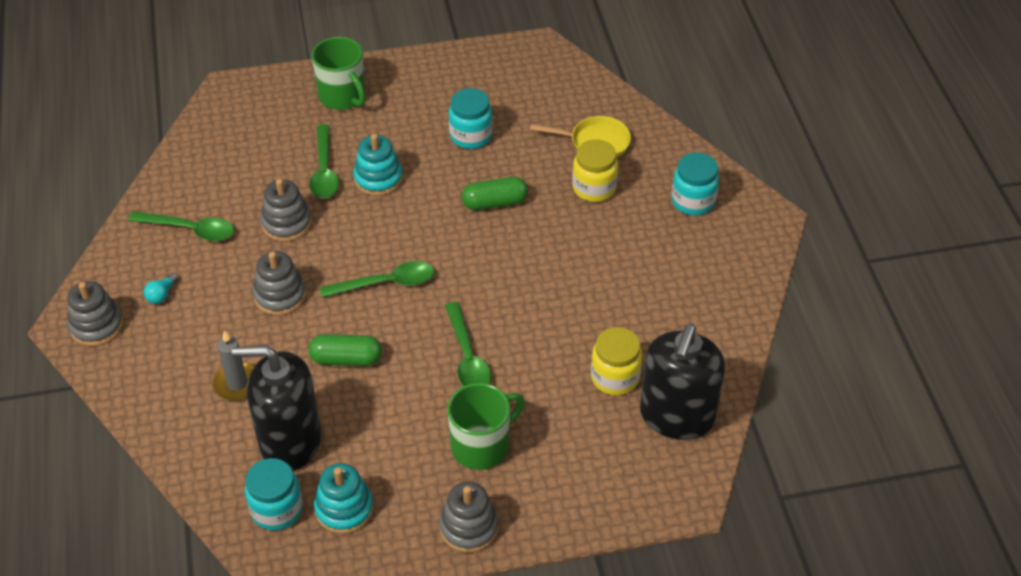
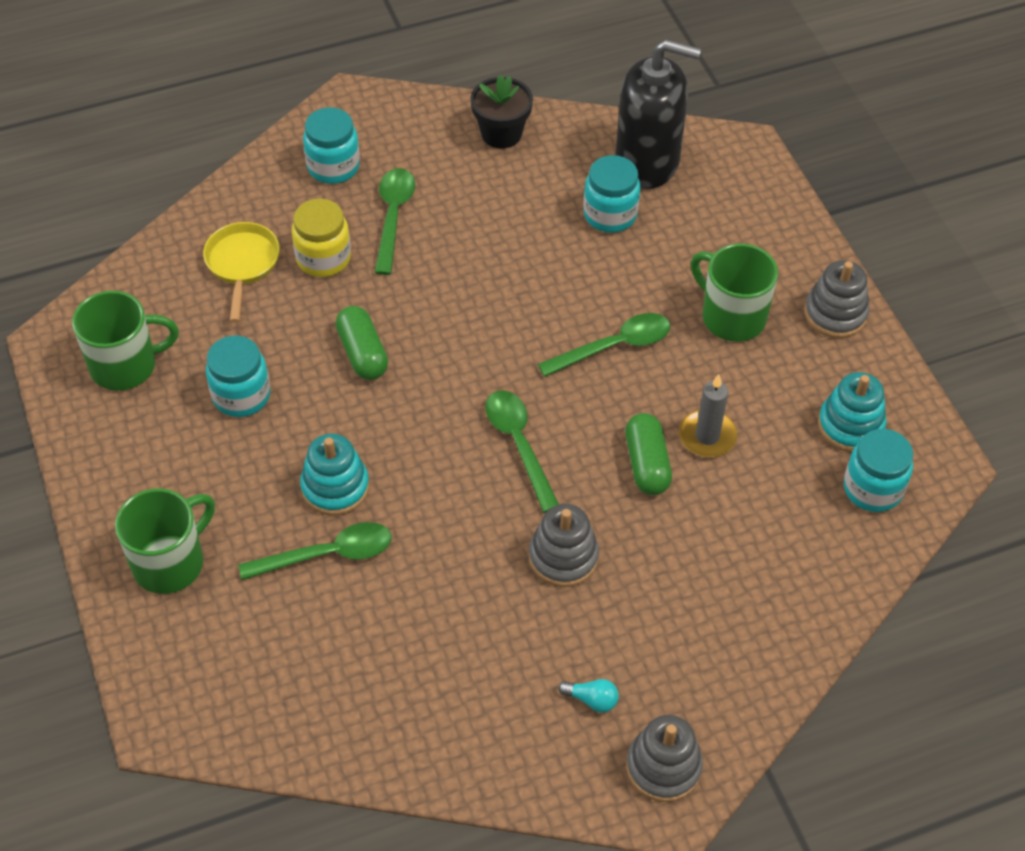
camera: 100 degrees left, 5 degrees up
(190, 230) = (466, 697): green spoon -> green spoon (393, 216)
(237, 383) = (713, 571): grey candle -> grey candle (707, 436)
(286, 223) = (435, 578): grey stacking toy -> none
(290, 441) = (779, 496): black soap dispenser -> none
(511, 80) = (125, 365): none -> green mug
(615, 377) = (610, 214): yellow jar -> turquoise jar
(722, 314) = (501, 133): none -> black flower pot

